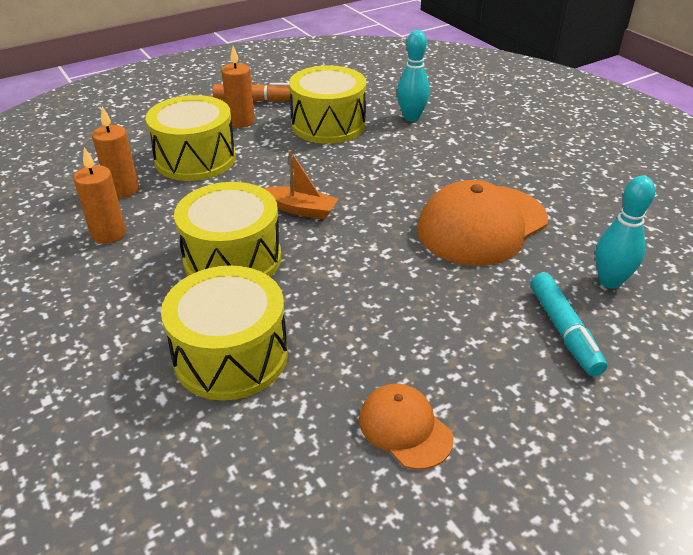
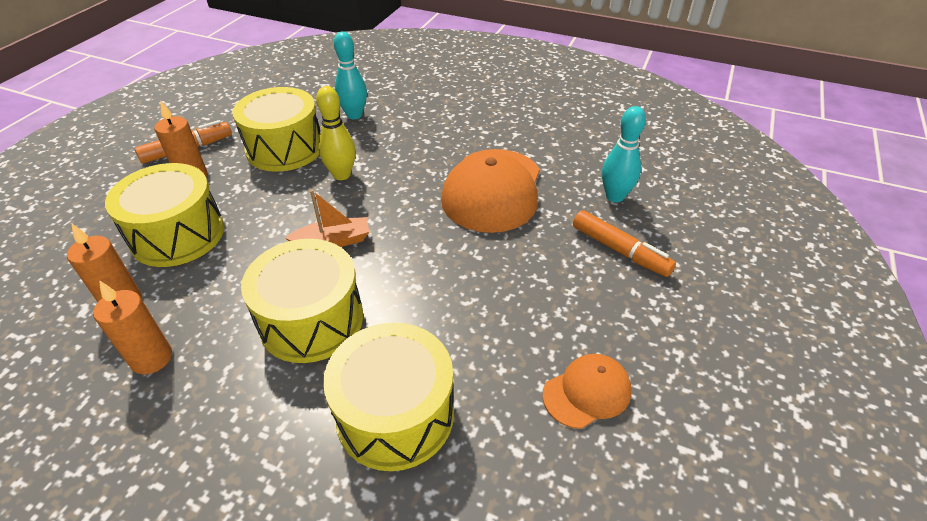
camera: 35 degrees left, 5 degrees up
(355, 161) = (341, 175): none -> yellow bowling pin
(405, 428) = (587, 392): orange cap -> orange cap turned 135 degrees clockwise
(563, 330) = (619, 250): turquoise marker -> orange marker

